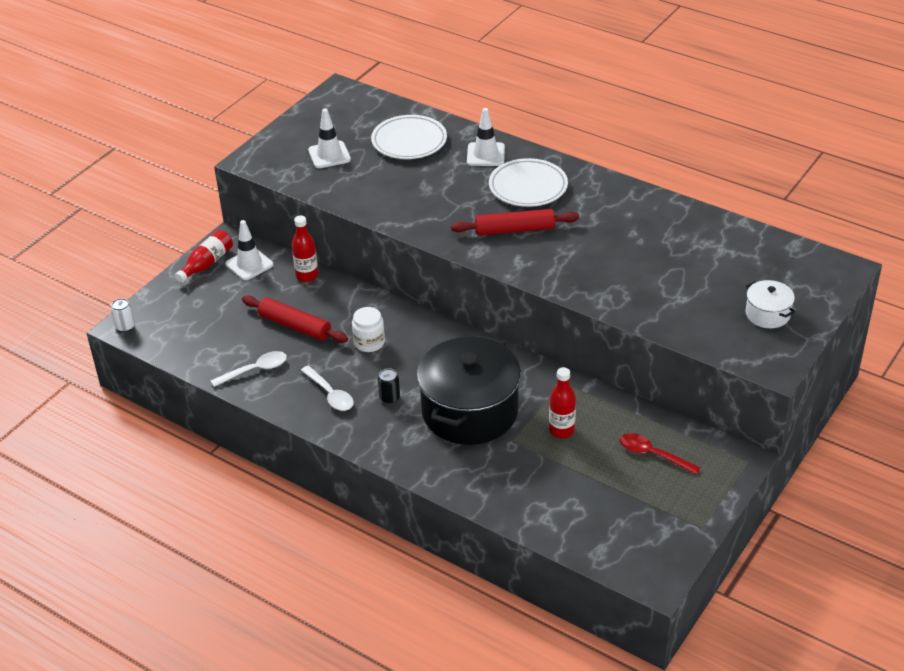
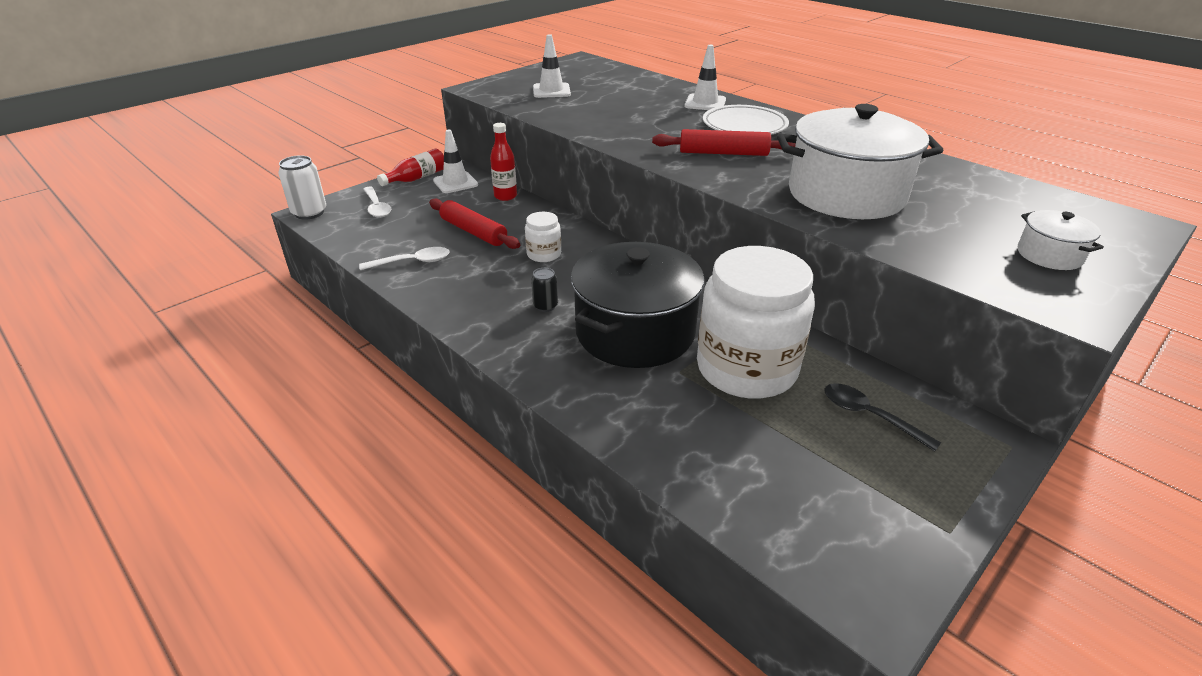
camera: 10 degrees right, 5 degrees down
(125, 327) = (309, 213): white can -> white can, size x1.72
(330, 394) = (480, 294): white spoon -> white spoon (377, 207)
(409, 141) = (632, 89): white plate -> none
(561, 430) = (746, 369): red bottle -> white jar
(621, 269) = (846, 194): none -> white pot
(652, 454) = (869, 416): red spoon -> black spoon

